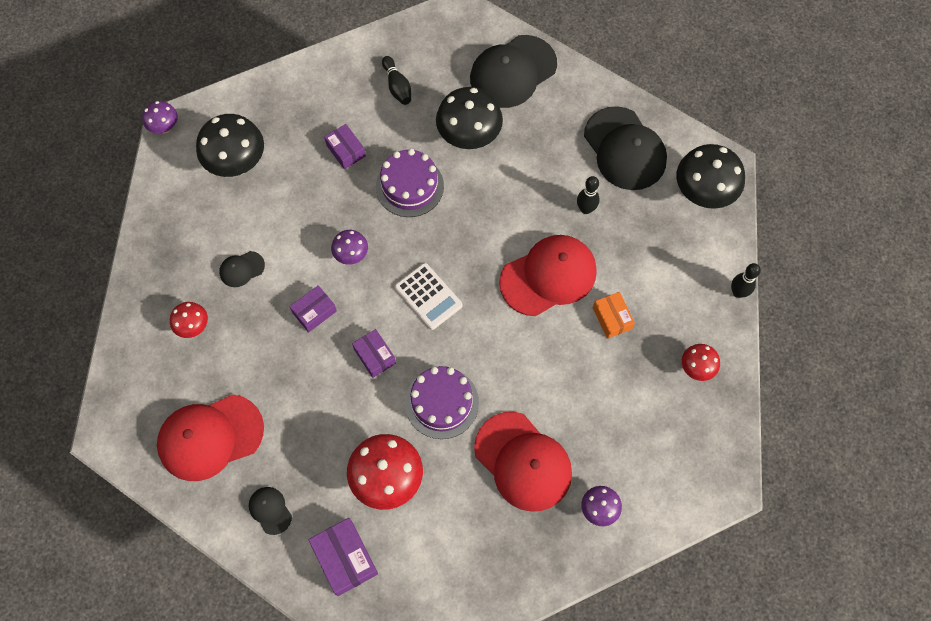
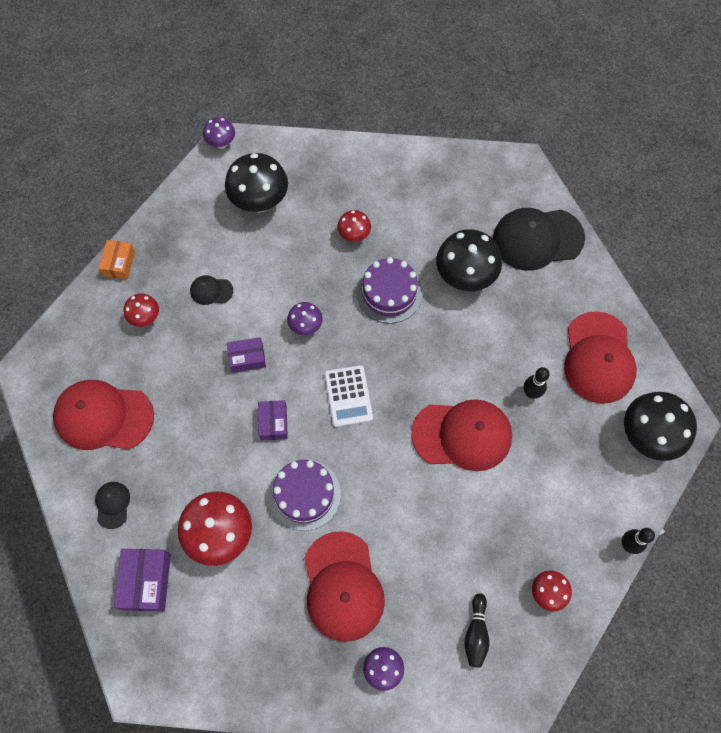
camera: 30 degrees right, 0 degrees up
(346, 150) = (354, 235): purple box -> red mushroom
(397, 86) = (429, 202): black bowling pin -> black bowling pin (476, 633)
(612, 318) = (496, 503): orange box -> orange box (119, 263)
(625, 149) = (598, 358): black cap -> red cap

